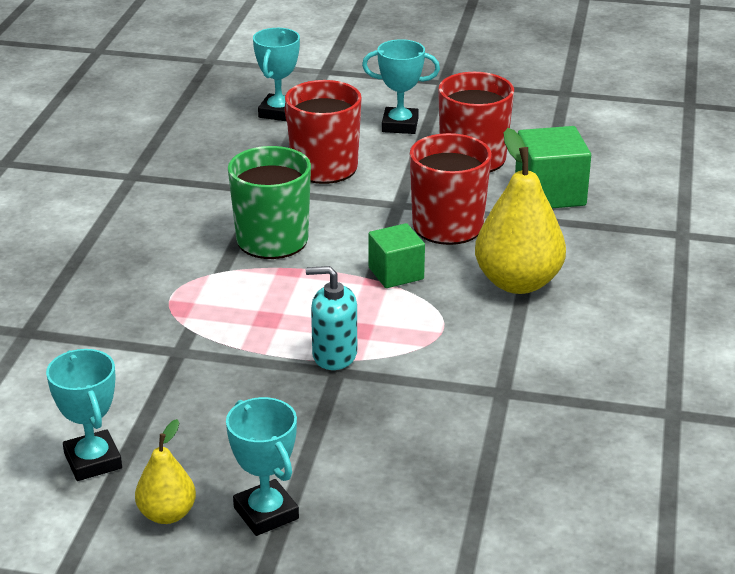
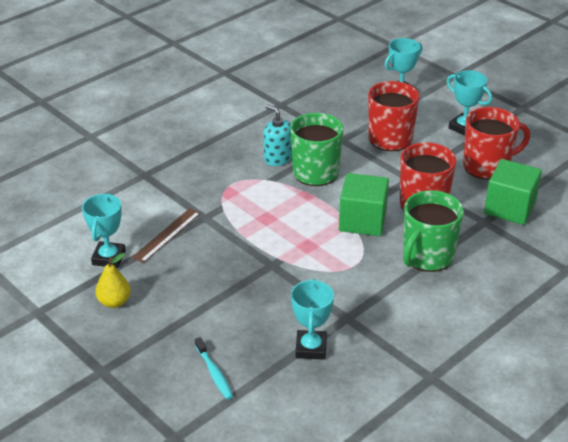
camera: 35 degrees right, 5 degrees up
(149, 395) = (167, 235): none -> brown ruler
(266, 513) = (158, 324): turquoise trophy -> turquoise trophy (311, 348)
(334, 355) = (279, 254): turquoise soap dispenser -> turquoise soap dispenser (277, 158)
(396, 273) = (362, 221): green cube -> green cube, size x1.51
(411, 536) = (214, 373): none -> turquoise toothbrush
(518, 282) = (427, 256): yellow pear -> green mug

